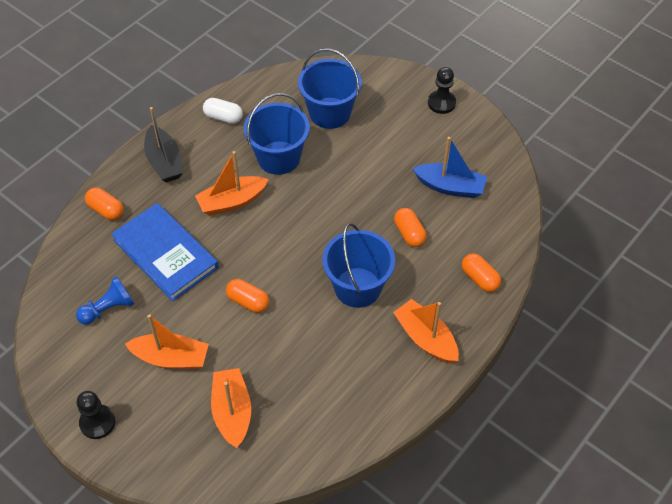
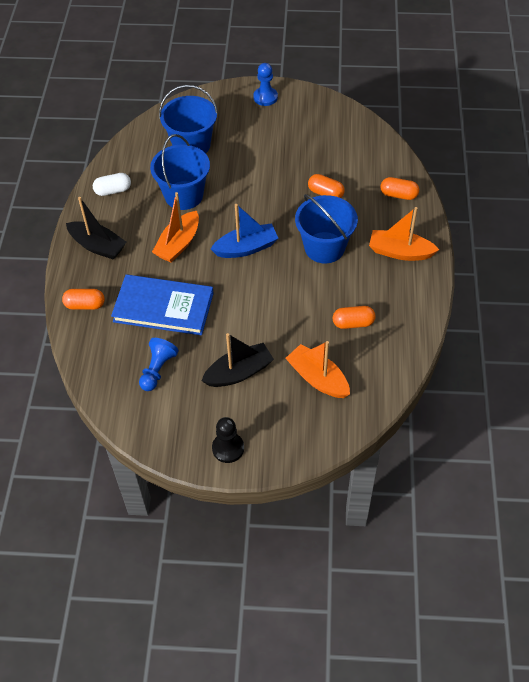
camera: 35 degrees left, 0 degrees up
(171, 358) = (239, 372): orange boat -> black boat
(248, 301) = (257, 302): orange capsule -> orange capsule (353, 323)
(441, 103) = (265, 97): black pawn -> blue pawn
(450, 187) = (324, 148): blue boat -> blue boat (246, 248)

